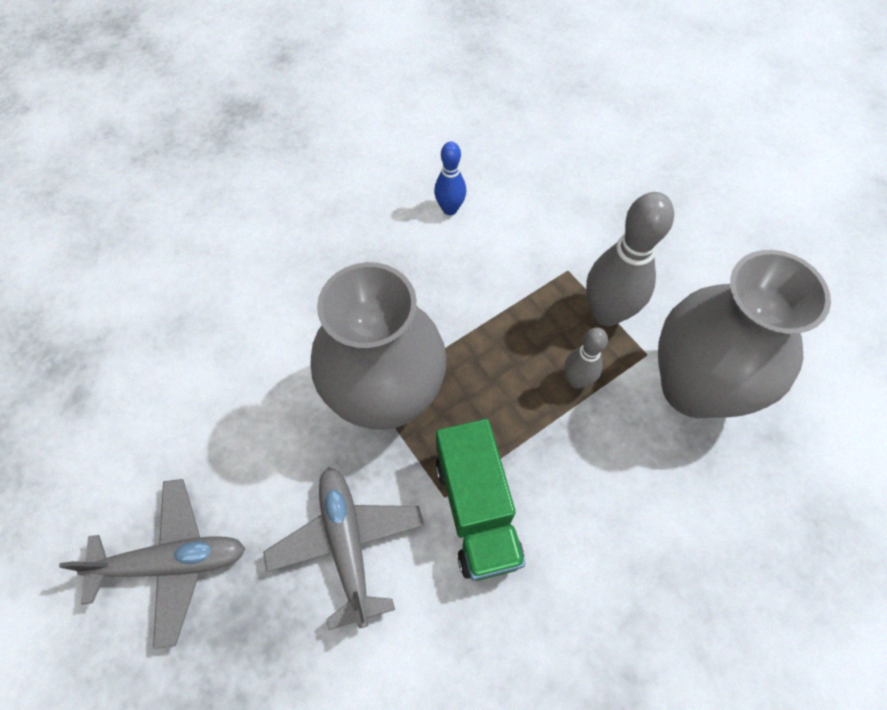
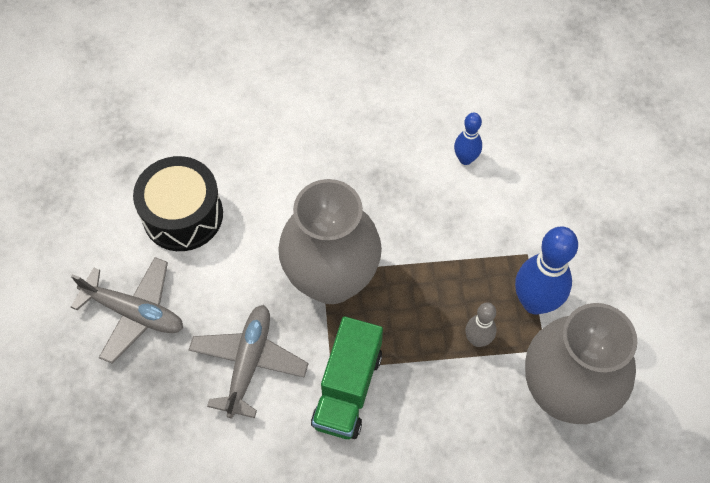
camera: 30 degrees right, 0 degrees up
(173, 414) = (183, 215): none -> black drum
(606, 313) = (535, 302): grey bowling pin -> blue bowling pin

